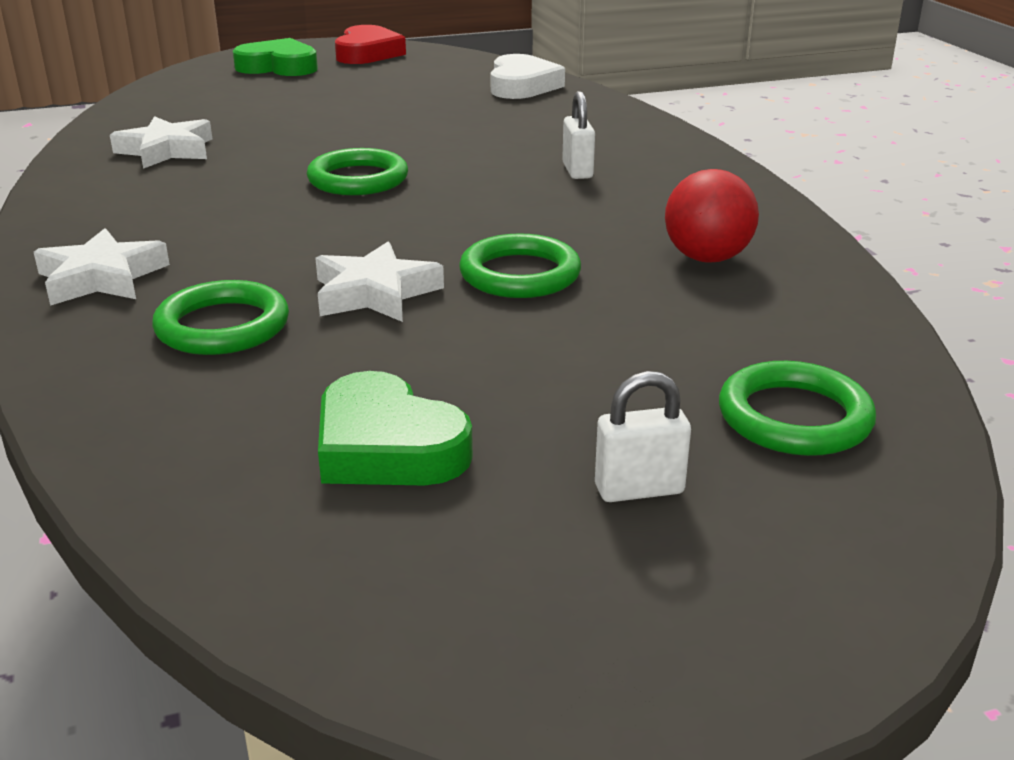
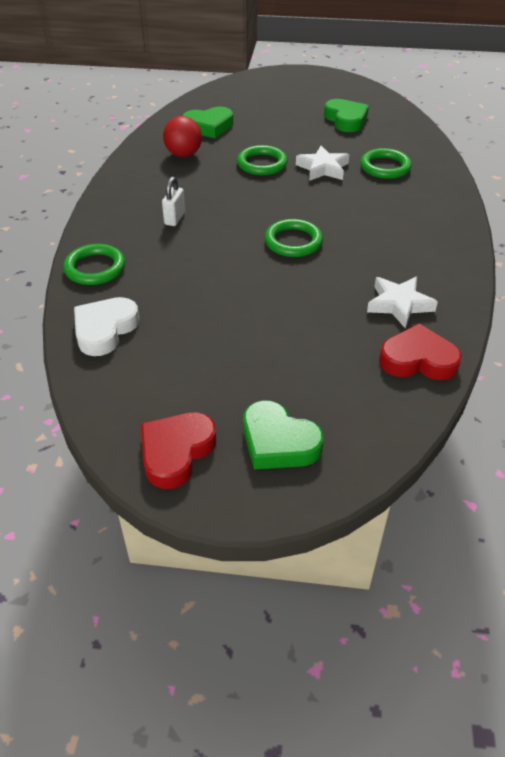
camera: 155 degrees left, 15 degrees up
(101, 278) = (432, 202): white star -> none
(139, 119) = (418, 359): none -> red heart
(639, 489) = (288, 98): white padlock -> none
(746, 330) = (209, 127): none -> green heart
(794, 417) = (230, 103): green ring -> green ring (95, 268)

